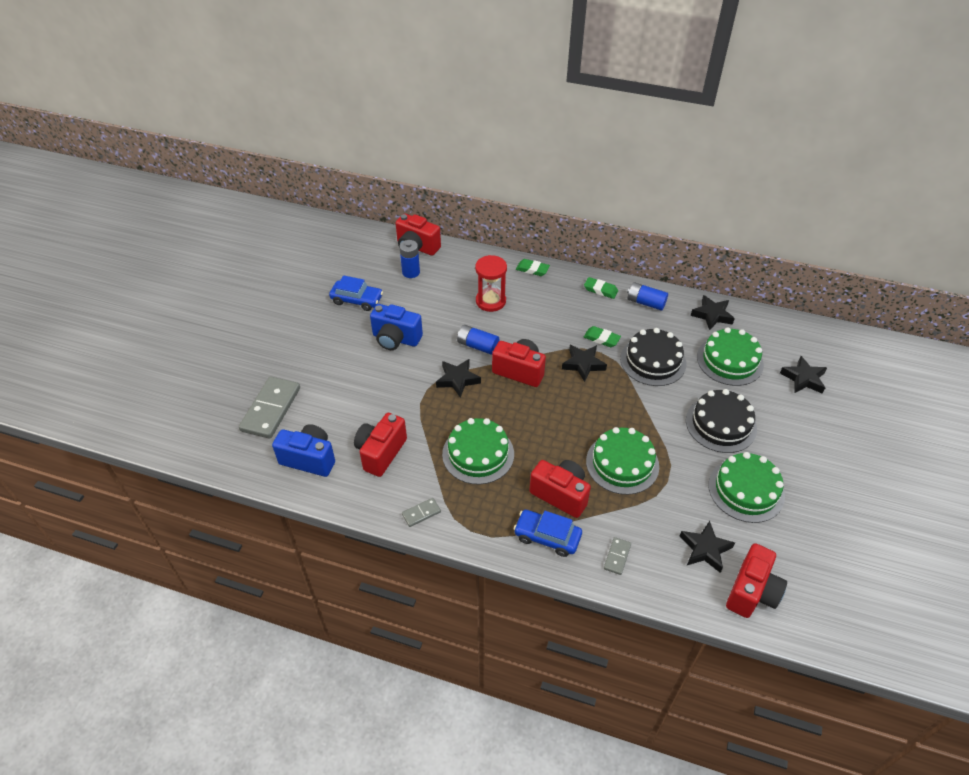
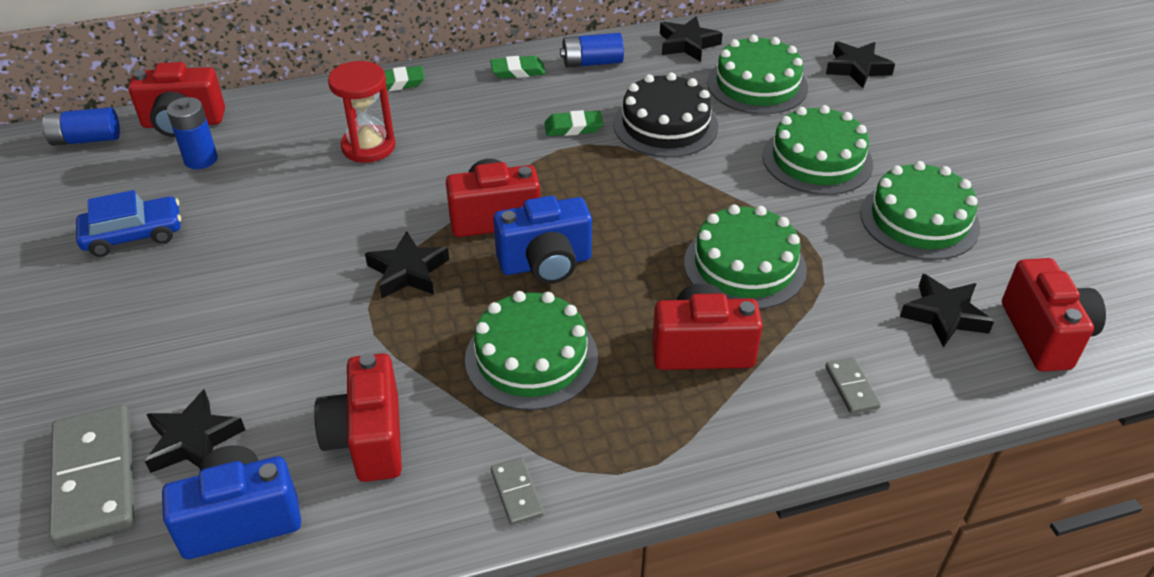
camera: 35 degrees left, 5 degrees down
(396, 339) = (253, 261): blue camera -> blue camera (546, 263)
(421, 513) = (517, 493): grey domino -> grey domino turned 45 degrees counterclockwise
(478, 346) = (400, 212): blue battery -> blue battery (86, 139)
(547, 537) = (736, 416): blue car -> none
(583, 364) = (577, 169): black star -> black star (193, 440)
(721, 424) = (817, 160): black cake -> green cake

